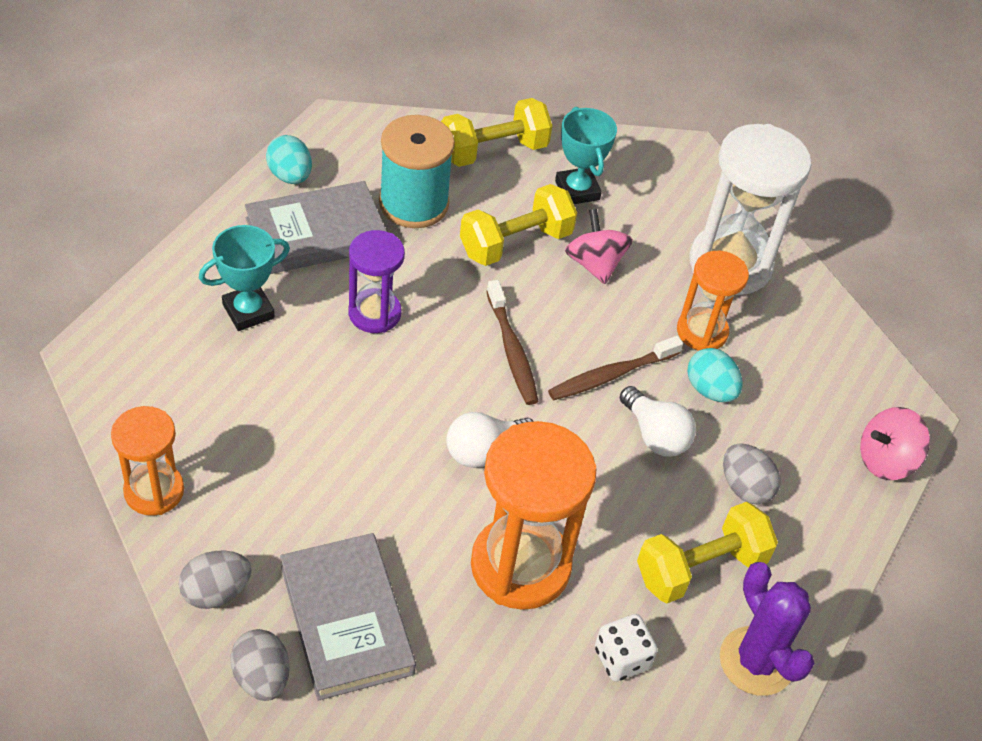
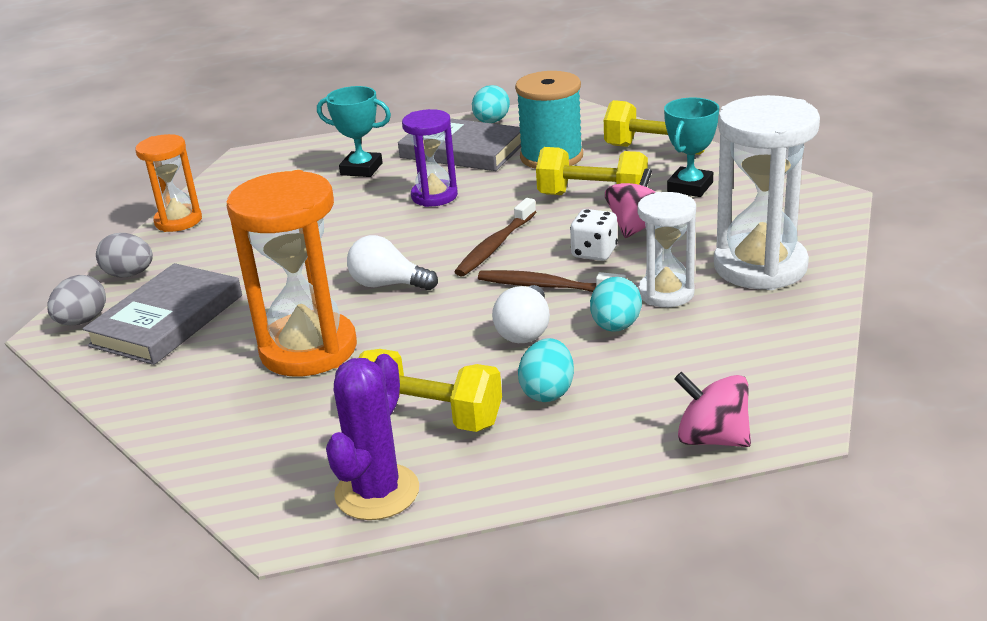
camera: 55 degrees right, 20 degrees down
(621, 658) = (286, 432): white dice -> white dice (594, 252)
(702, 332) = (666, 293): orange hourglass -> white hourglass
(745, 487) = (547, 392): grey egg -> turquoise egg

